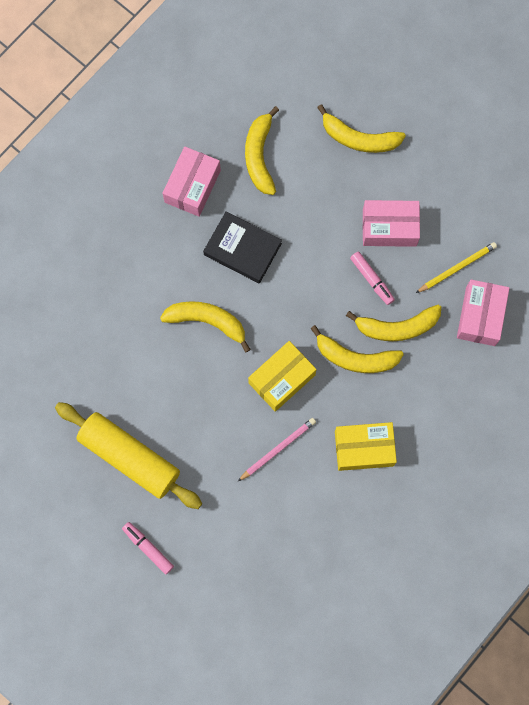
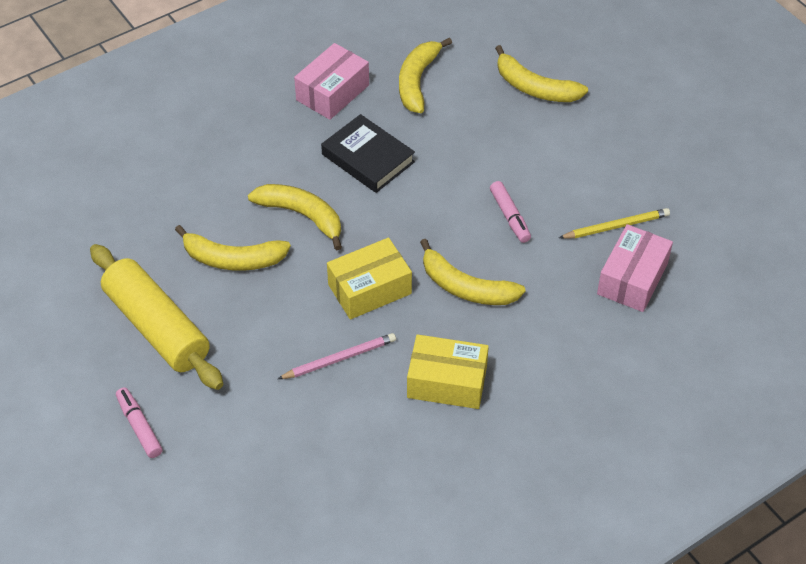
camera: 15 degrees right, 25 degrees down
(389, 228) = (545, 173): pink box -> none
(397, 327) = (526, 268): yellow banana -> yellow banana (233, 259)

